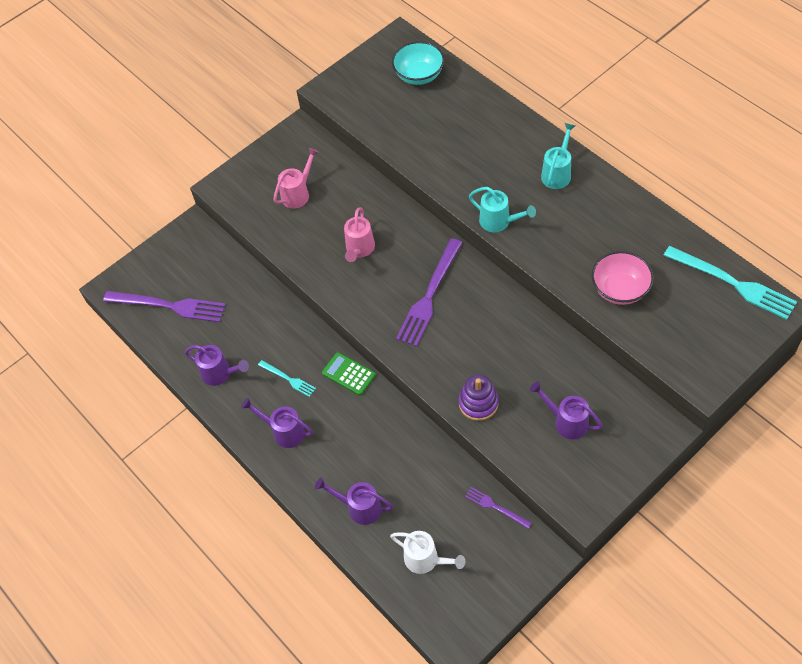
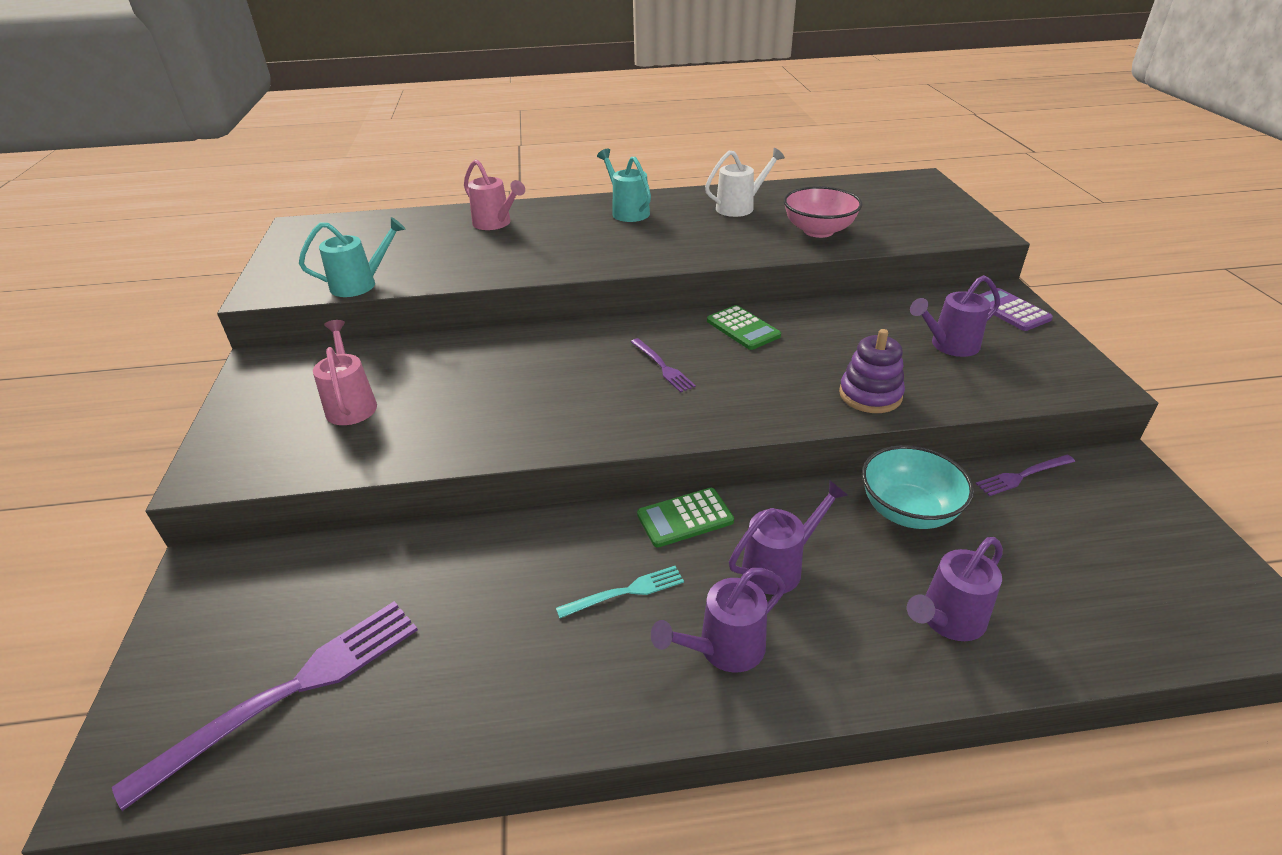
camera: 60 degrees left, 20 degrees down
(220, 374) = (519, 684): purple watering can -> purple watering can (779, 566)
(359, 250) = (519, 391): pink watering can -> pink watering can (496, 224)
(419, 75) = (370, 233): turquoise bowl -> turquoise bowl (908, 511)
(426, 560) = (1090, 584): white watering can -> white watering can (740, 207)
(429, 295) = (662, 367): purple fork -> purple fork, size x0.51
(499, 222) = (642, 259): turquoise watering can -> turquoise watering can (361, 284)
(500, 310) = (743, 328): none -> green calculator
(643, 439) = (1010, 310): none -> purple calculator
(733, 283) = (871, 185): turquoise fork -> none

